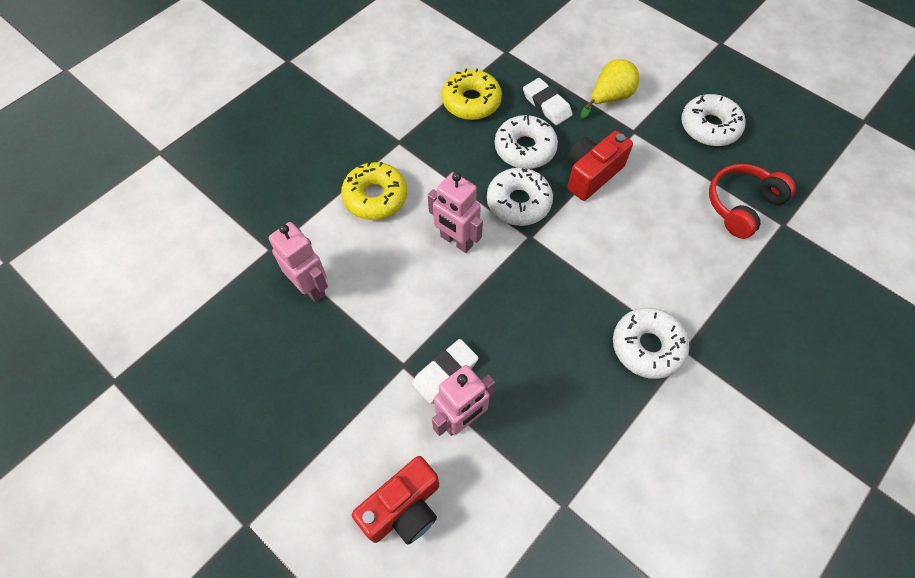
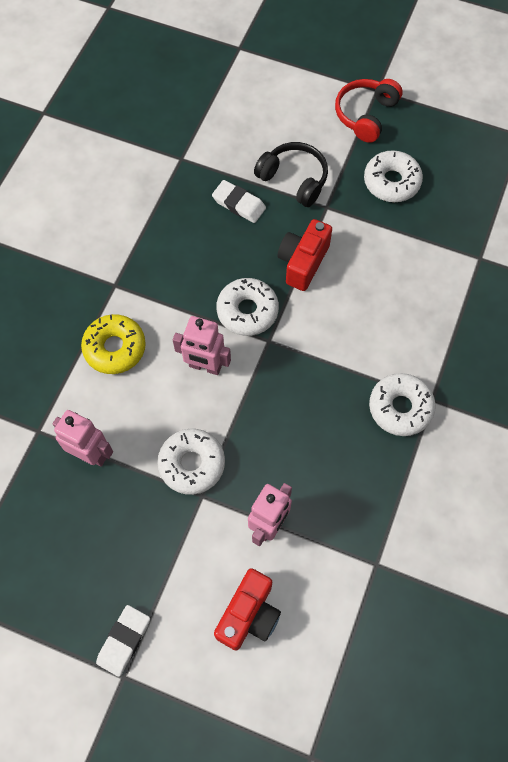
camera: 20 degrees left, 5 degrees up
(445, 373) = (240, 489): white eraser -> white eraser (124, 641)
(471, 101) = (167, 222): yellow donut -> none
(525, 148) = (234, 255): white donut -> white donut (192, 464)
(609, 98) = (294, 179): yellow pear -> black headphones
(742, 205) = (441, 251): red headphones -> red headphones (366, 115)

